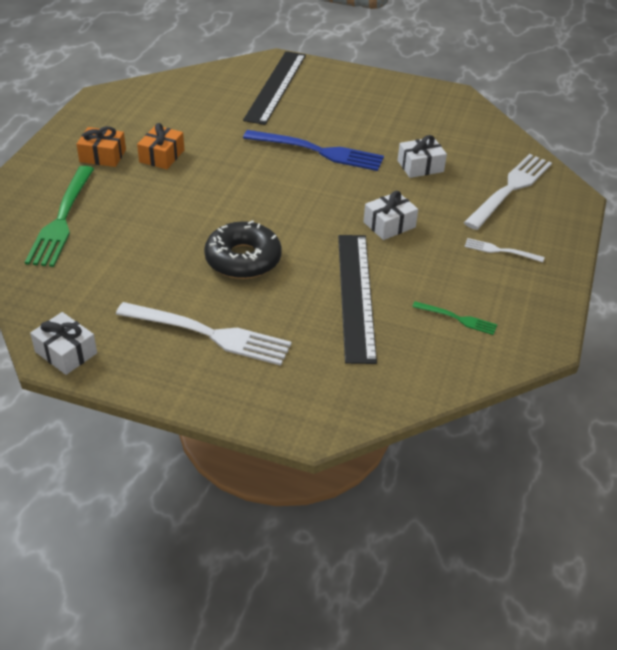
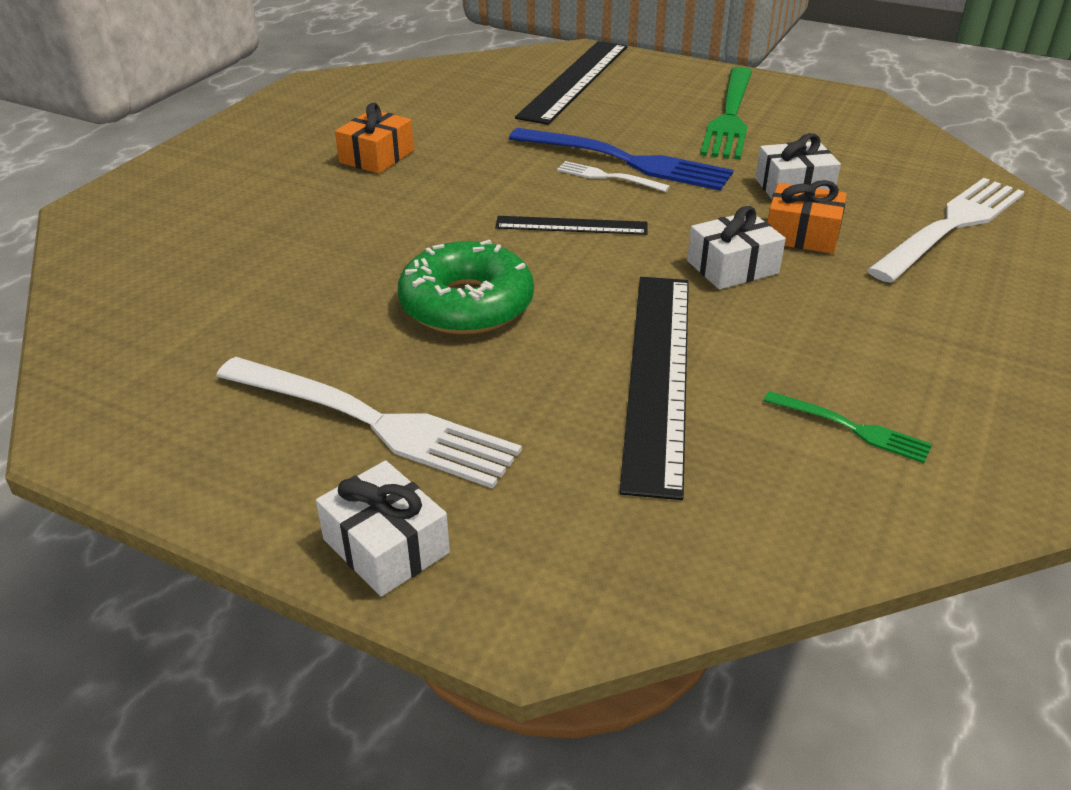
camera: 10 degrees right, 5 degrees down
(62, 220) = (189, 232): green fork -> green fork (730, 116)
(66, 352) = (105, 434): white gift -> white gift (386, 546)
(103, 156) = (287, 152): orange gift -> orange gift (802, 234)
(243, 259) = (466, 304): black donut -> green donut
(293, 201) = (571, 225): none -> black ruler
(500, 251) = (935, 318): white fork -> white fork (607, 177)

